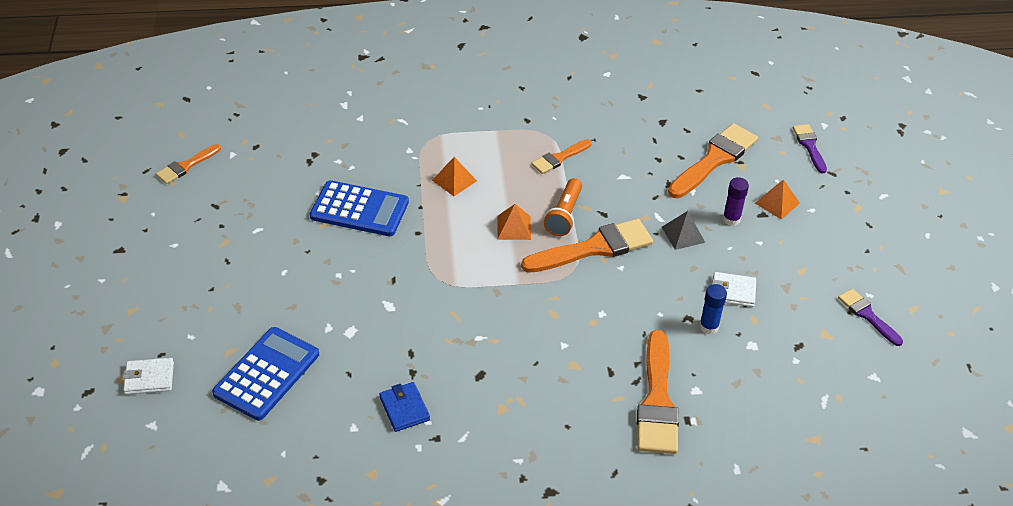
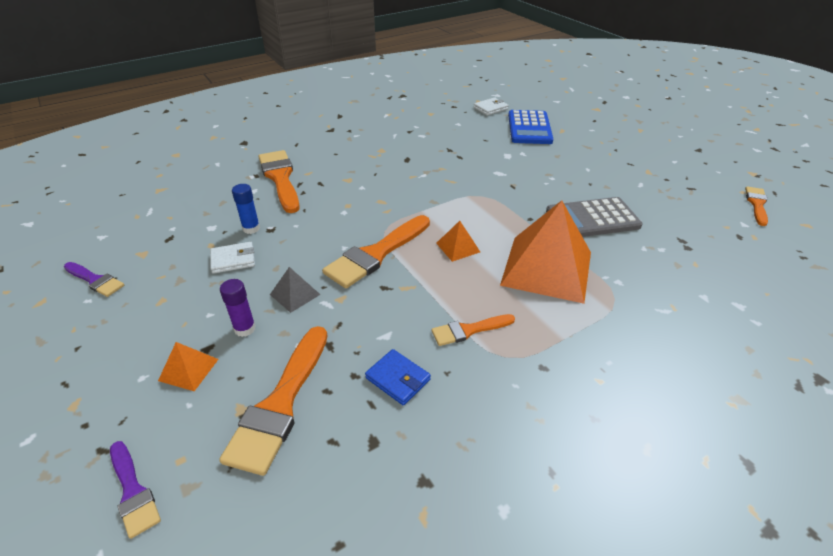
camera: 155 degrees right, 5 degrees down
(149, 378) = (584, 112): white wallet -> white wallet (490, 108)
(359, 209) = (592, 219): blue calculator -> grey calculator
(404, 409) = (438, 136): blue wallet -> blue wallet (398, 379)
(454, 180) = (547, 268): orange pyramid -> orange pyramid, size x2.33
(559, 158) = (468, 330): orange brush -> orange brush turned 135 degrees counterclockwise
(564, 215) = (421, 272): orange flashlight -> none

